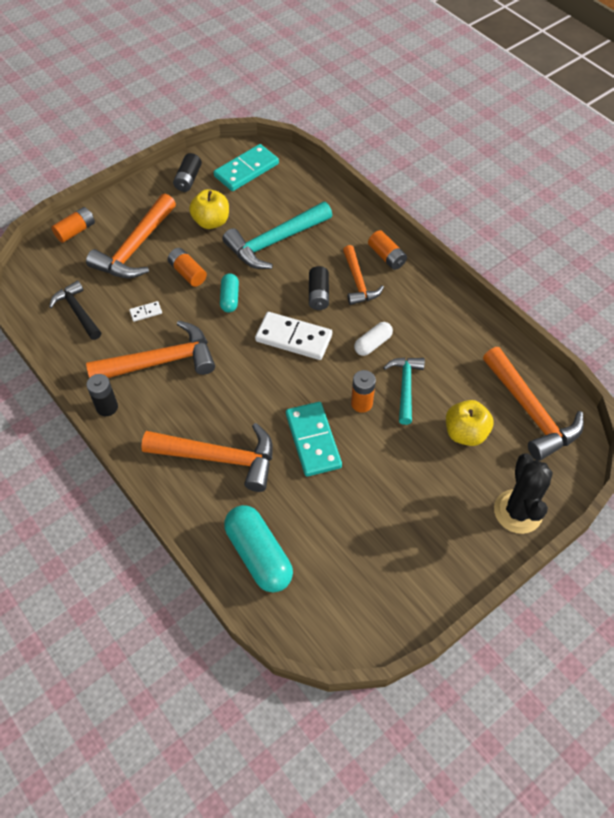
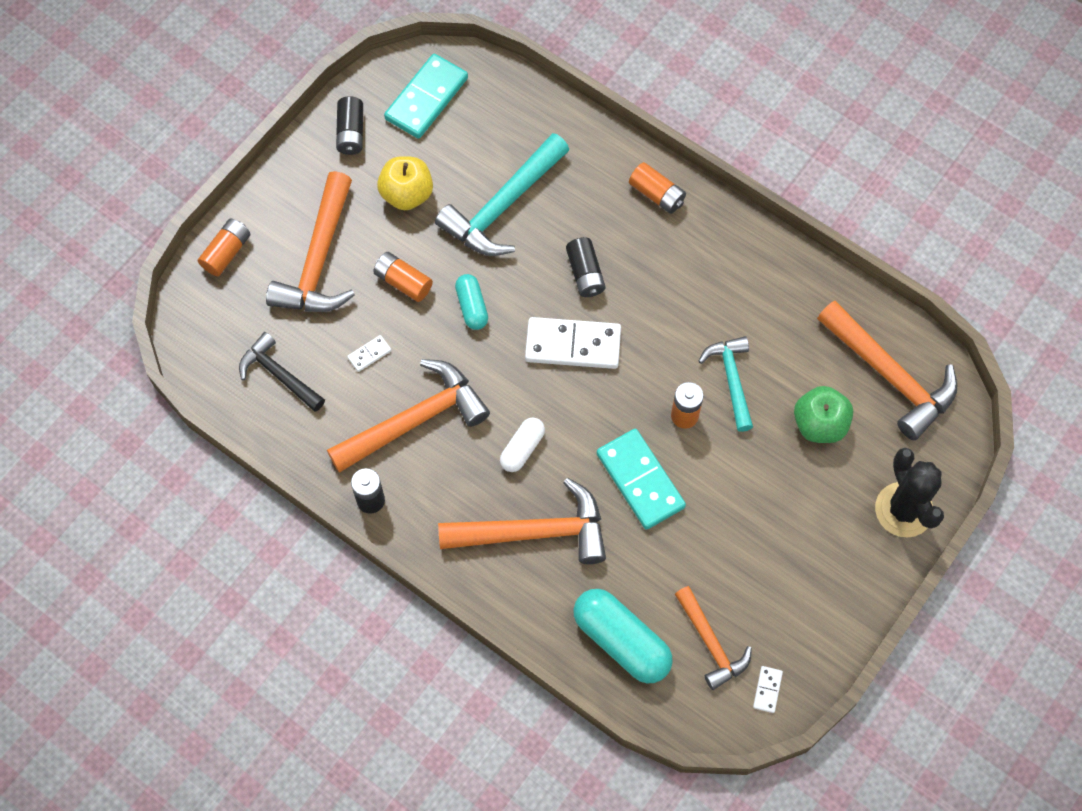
camera: 15 degrees left, 10 degrees up
(358, 282) = (631, 242): orange hammer -> orange hammer (711, 643)
(366, 624) = (767, 690): none -> white domino
(373, 344) = (675, 329): white capsule -> white capsule (522, 449)
(465, 433) = (819, 424): yellow apple -> green apple

